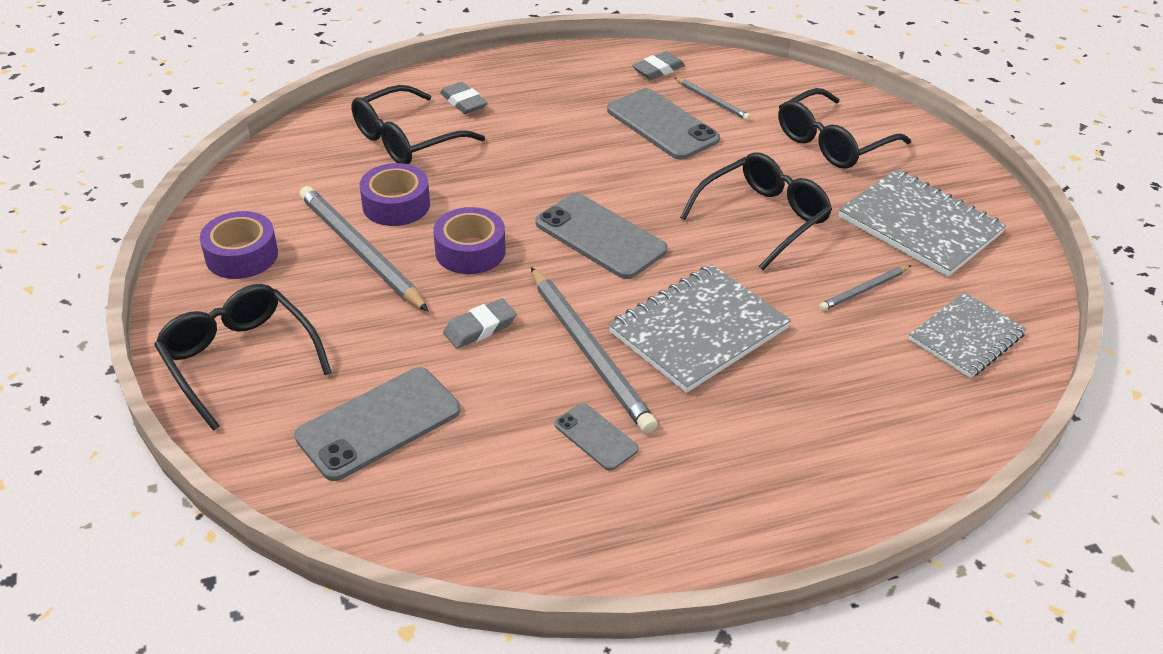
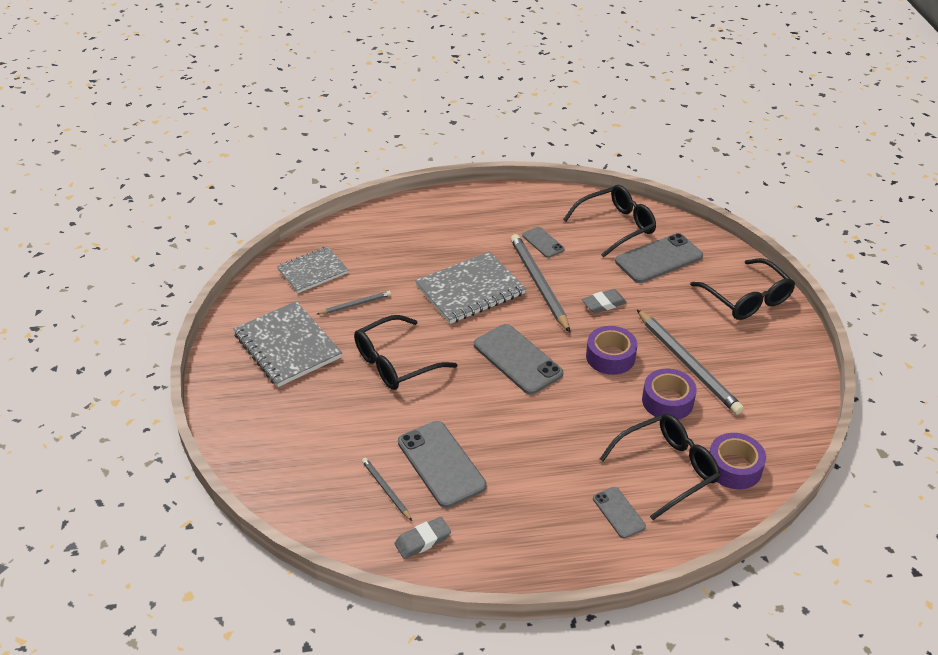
camera: 170 degrees left, 0 degrees up
(242, 255) = (771, 369): purple tape -> purple tape (734, 467)
(463, 102) = (618, 512): grey eraser -> grey phone
(832, 142) = (304, 428): black glasses -> black glasses (616, 226)

